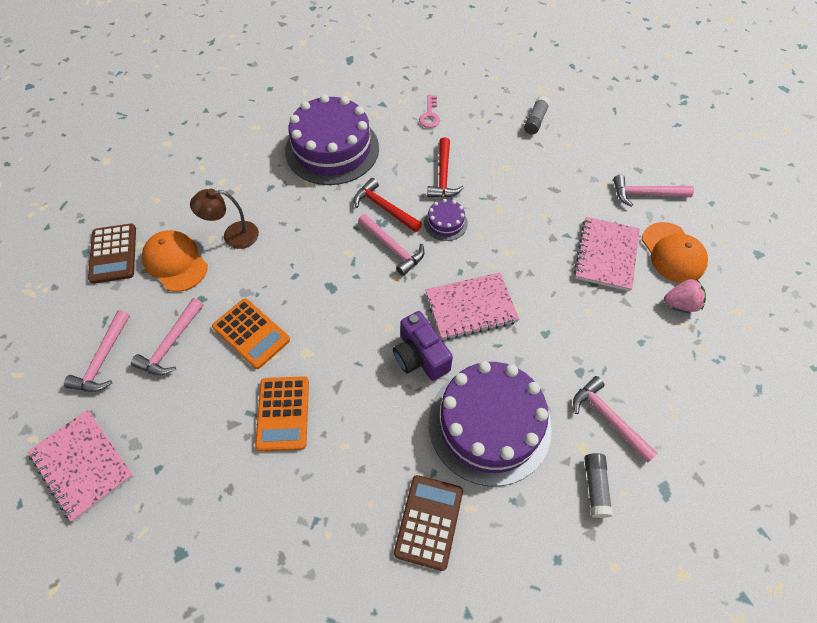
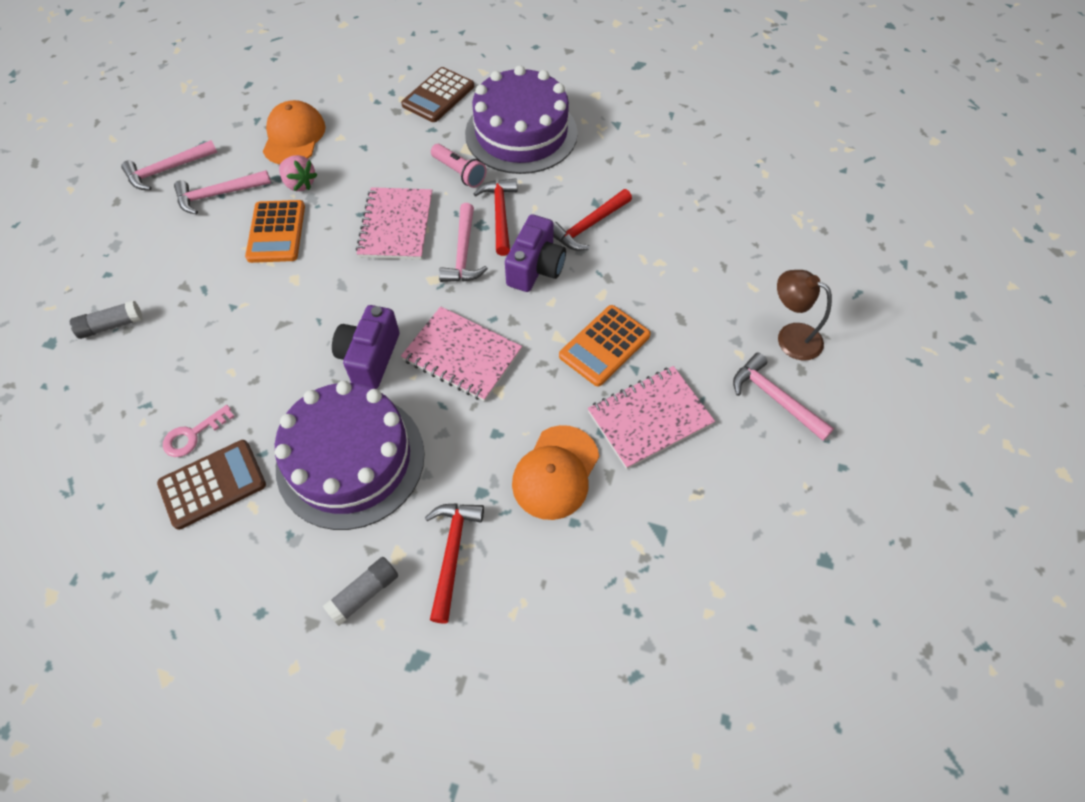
camera: 45 degrees right, 0 degrees up
(82, 465) = (73, 231): pink notebook -> pink notebook (396, 225)
(113, 254) = (263, 99): brown calculator -> brown calculator (438, 96)
(233, 236) = (357, 147): brown lamp -> brown lamp (790, 336)
(283, 413) = (223, 309): orange calculator -> orange calculator (604, 346)
(325, 201) = (459, 172): none -> pink flashlight
(430, 115) = (648, 164): pink key -> pink key (193, 435)
(445, 223) = (535, 268): purple cake -> purple camera
(535, 121) = (750, 242): grey glue stick -> grey glue stick (111, 325)
(608, 418) = (452, 553): pink hammer -> red hammer
(673, 253) = (724, 475): orange cap -> orange cap (556, 472)
(681, 304) = (664, 527): pink strawberry -> pink strawberry (300, 184)

